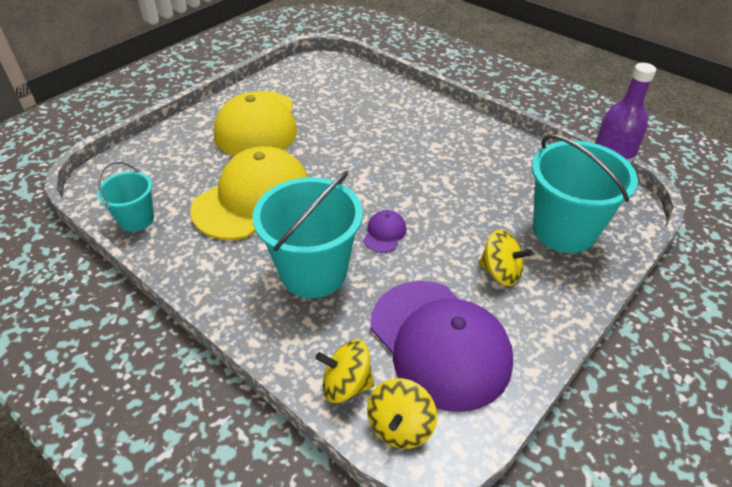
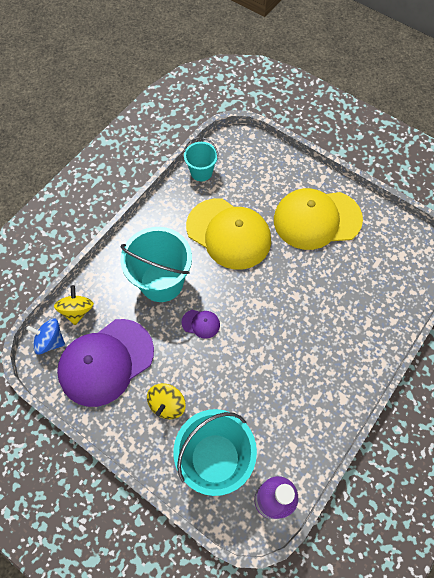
camera: 85 degrees right, 20 degrees up
(400, 426) = (50, 341): yellow spinning top -> blue spinning top

